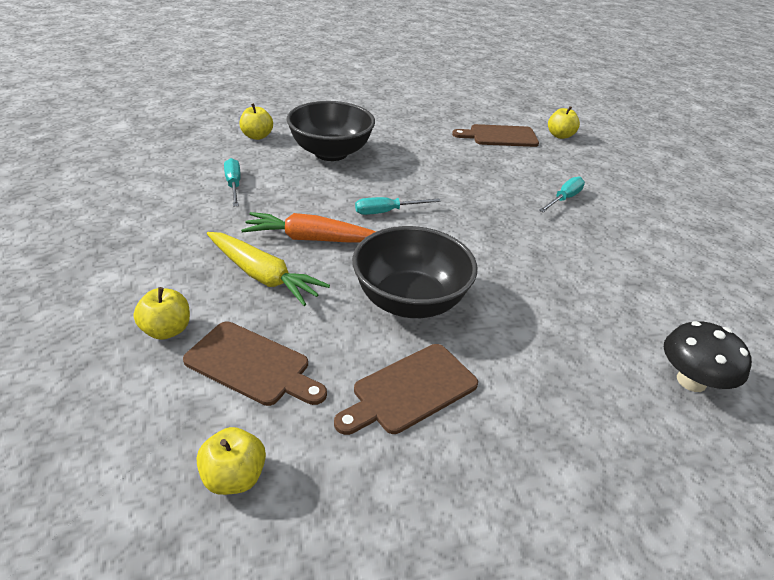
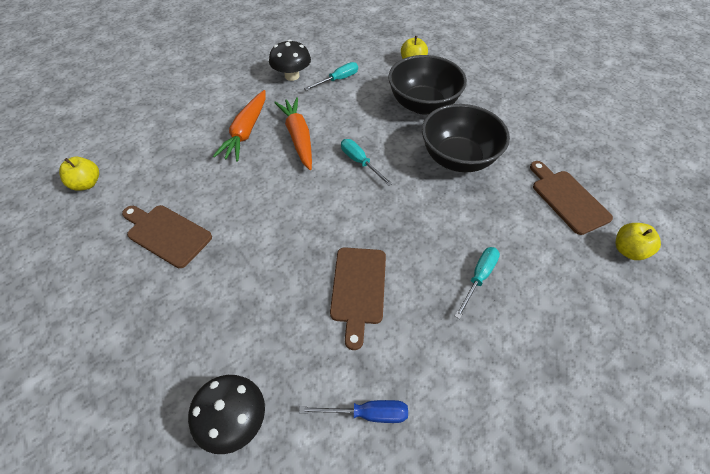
camera: 70 degrees right, 15 degrees up
(167, 330) = (181, 117): yellow apple -> none
(186, 213) = (292, 76): none -> black mushroom
(252, 365) = (165, 159): brown cutting board -> brown cutting board (358, 289)
(263, 276) = (246, 132): yellow carrot -> orange carrot
(410, 301) = (255, 208): black bowl -> black bowl (458, 158)
(564, 199) = (479, 278): turquoise screwdriver -> turquoise screwdriver turned 75 degrees counterclockwise
(687, 295) = (367, 413): none -> blue screwdriver

